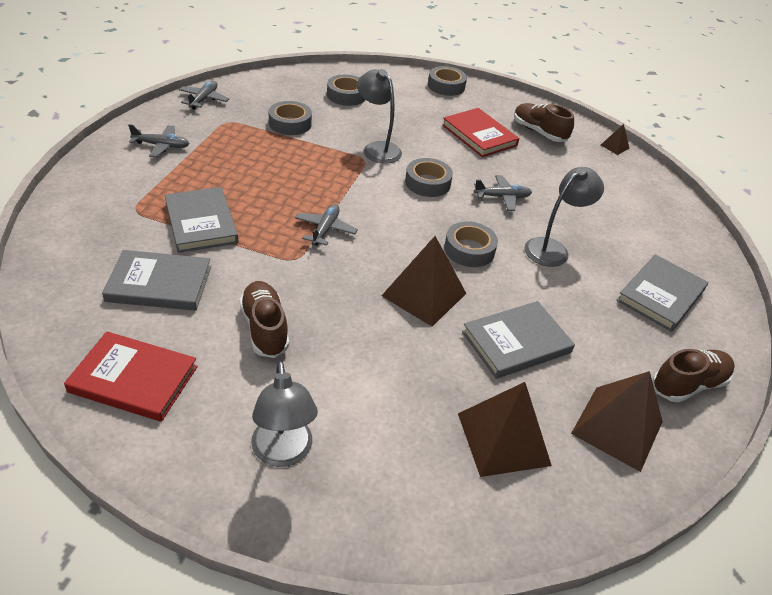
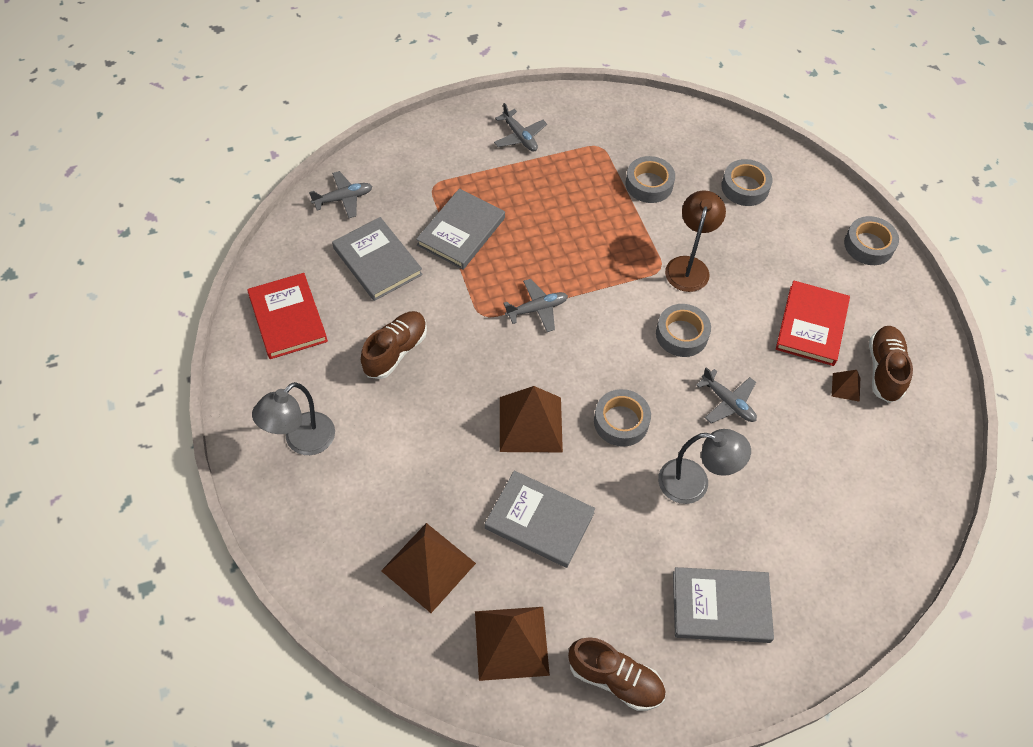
camera: 55 degrees right, 15 degrees up
(204, 99) = (610, 108): grey plane -> grey plane (343, 199)
(377, 148) = (689, 266): grey lamp -> brown lamp
(614, 146) = (946, 451): brown pyramid -> brown pyramid (846, 387)

